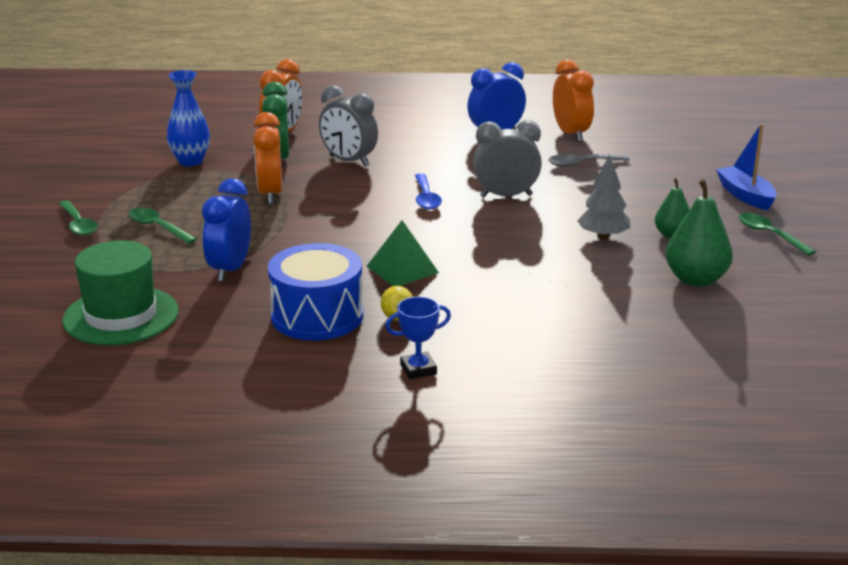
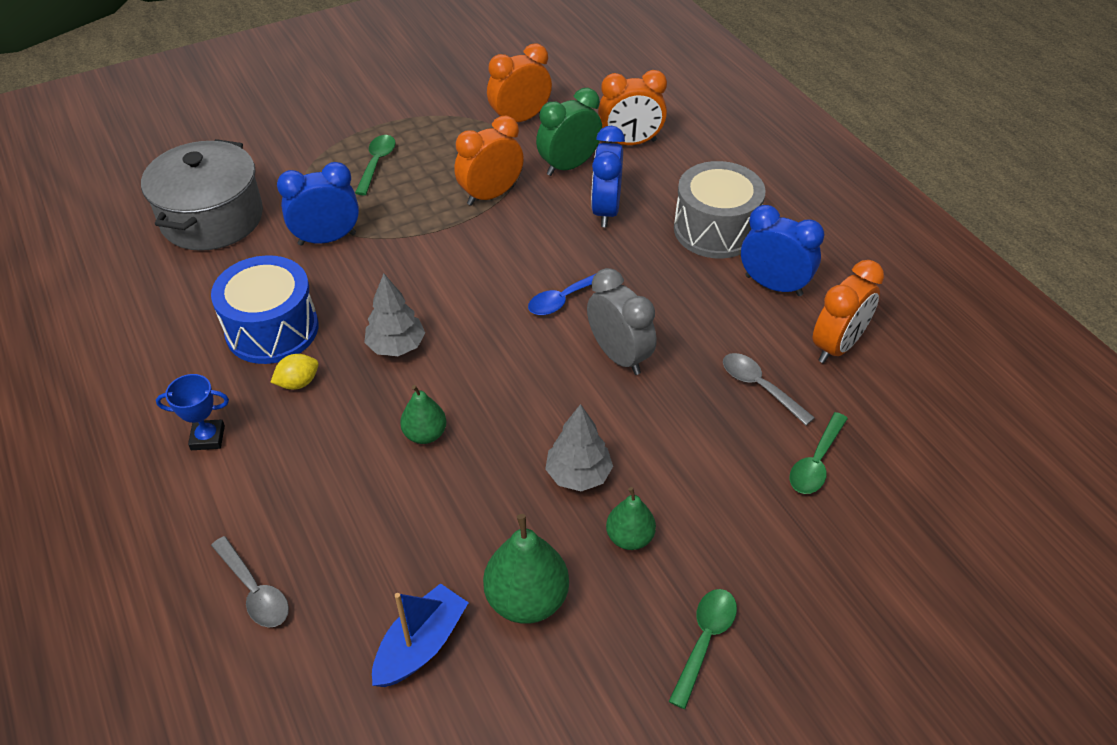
camera: 60 degrees right, 20 degrees up
(78, 224) = (353, 121): green spoon -> green spoon (816, 462)
(121, 316) = (212, 218): green hat -> grey pot
(190, 161) = (520, 119): blue vase -> orange clock
(349, 161) = (606, 211): grey clock -> blue clock
(402, 269) = (396, 346): green pyramid -> grey tree
(418, 134) = (715, 230): none -> grey drum
(418, 369) = (208, 438): blue trophy -> blue trophy turned 45 degrees counterclockwise
(510, 279) = (425, 434): none -> green pear
(606, 378) = (254, 591): none -> grey spoon
(745, 196) = (804, 579): blue boat -> blue boat (421, 645)

